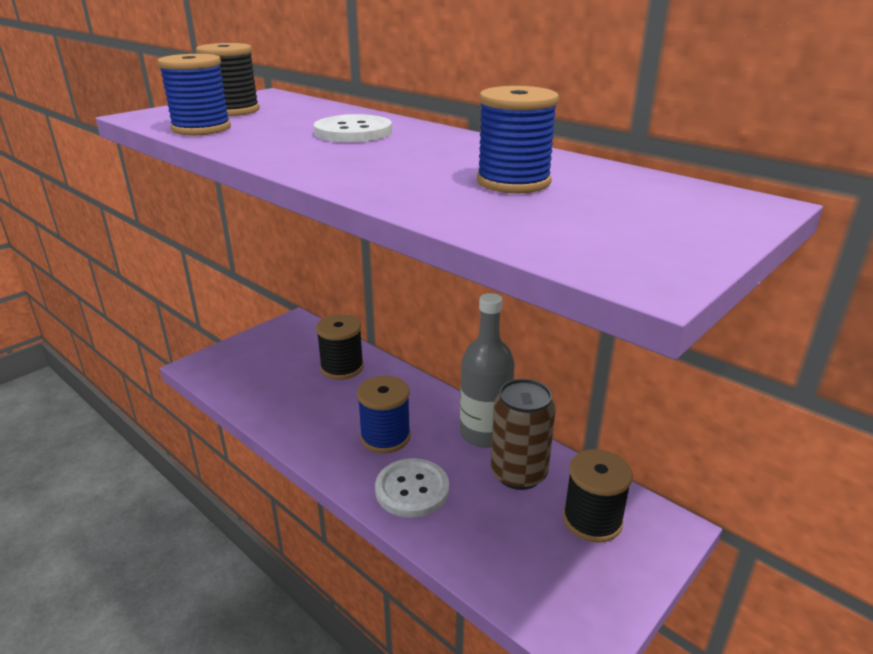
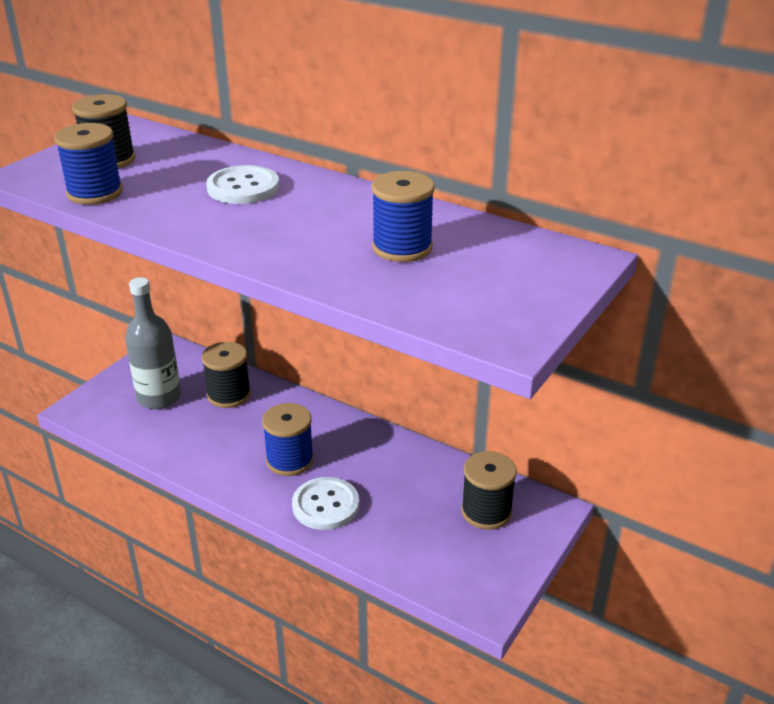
camera: 10 degrees left, 5 degrees up
(484, 434) = (382, 446): grey bottle -> grey bottle (159, 397)
(518, 473) = (418, 479): brown can -> none

